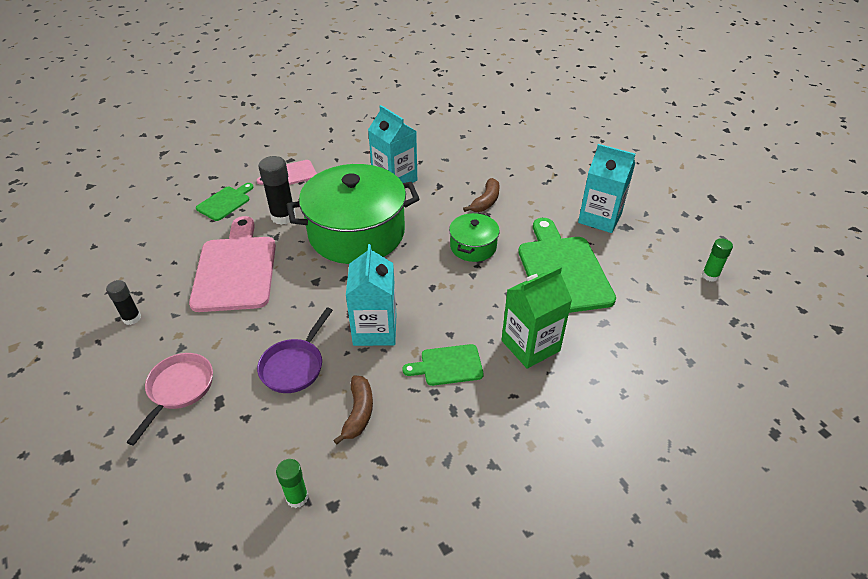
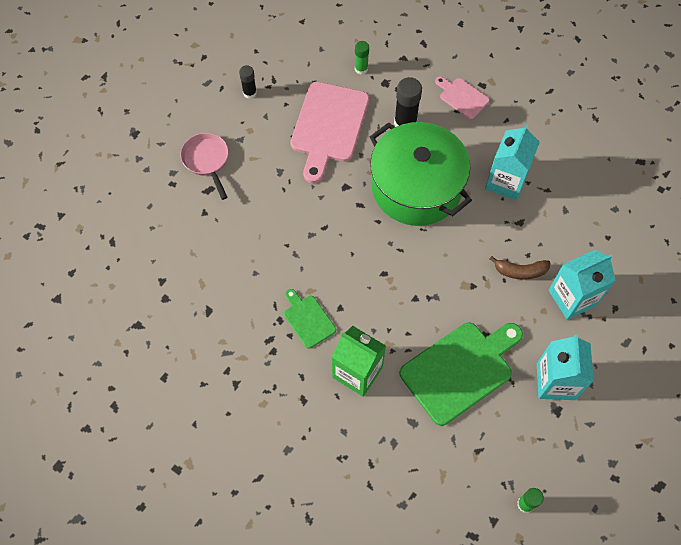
camera: 65 degrees right, 20 degrees up
(179, 389) = (207, 160): pink pan -> pink pan turned 105 degrees counterclockwise
(225, 202) = (398, 72): green cutting board -> none
(236, 269) = (328, 126): pink cutting board -> pink cutting board turned 135 degrees clockwise
(294, 366) = (258, 218): purple pan -> none
(297, 497) = (162, 275): green glue stick -> green glue stick (361, 69)
(358, 413) = (239, 279): brown banana -> none
(375, 329) = (317, 253): turquoise carton -> turquoise carton (572, 297)
(473, 247) = (450, 285): green pot -> none

